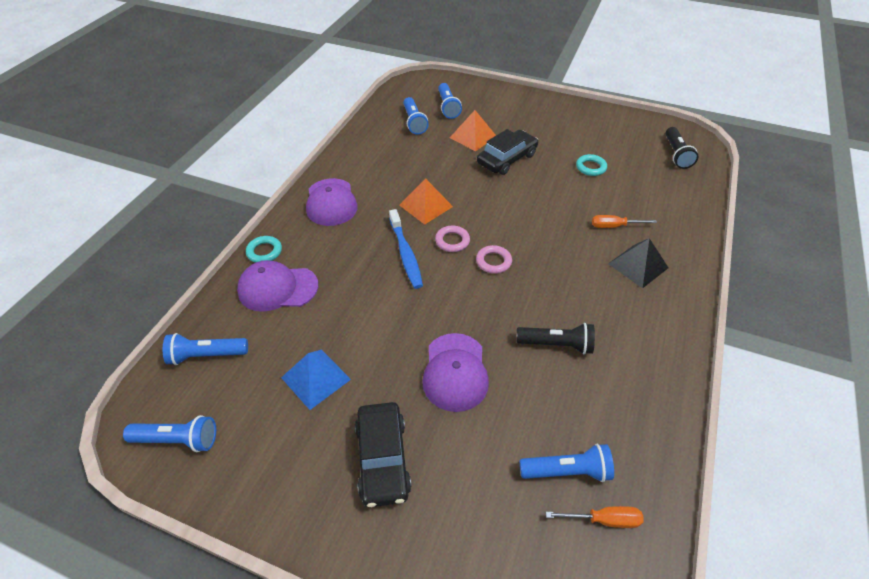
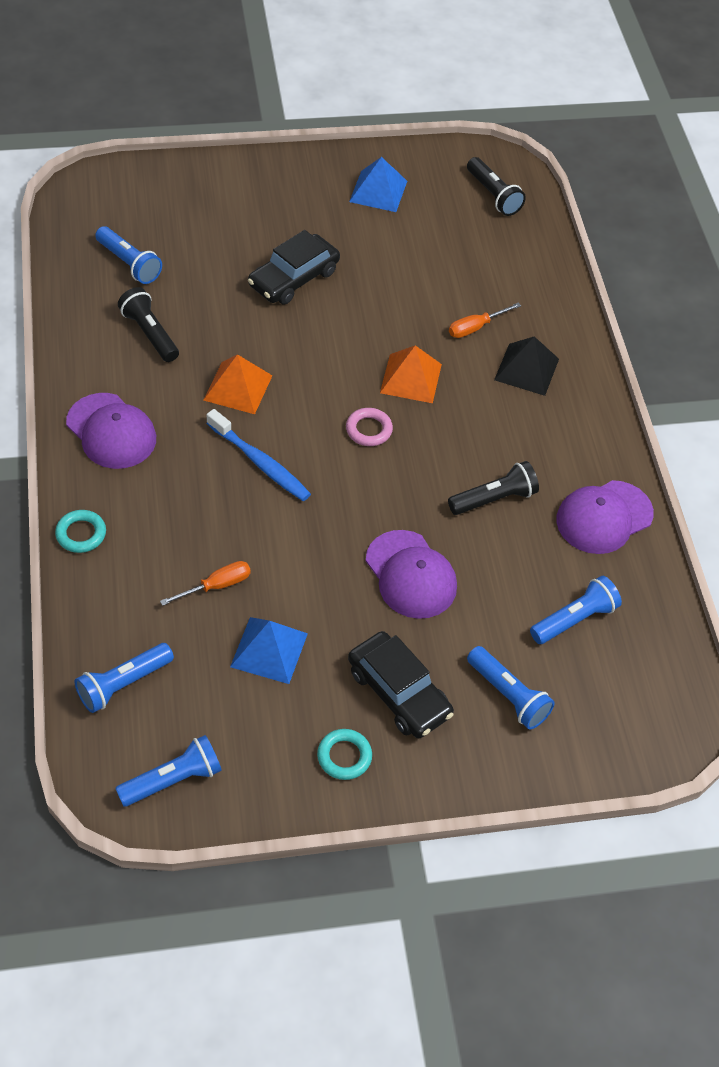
camera: 35 degrees left, 5 degrees up
(277, 288) = (139, 571): purple cap -> purple cap (604, 517)
(396, 160) = (150, 334): none -> black flashlight
(448, 107) = (158, 220): blue flashlight -> blue flashlight (508, 695)
(452, 241) = (303, 423): pink ring -> none
(473, 137) = (227, 259): orange pyramid -> orange pyramid (410, 378)
(507, 159) = (293, 278): black car -> black car turned 150 degrees counterclockwise
(590, 167) = (404, 253): turquoise ring -> turquoise ring (344, 756)
(596, 130) = (378, 191): none -> blue pyramid
(604, 519) = (628, 645): orange screwdriver -> orange screwdriver (216, 586)

